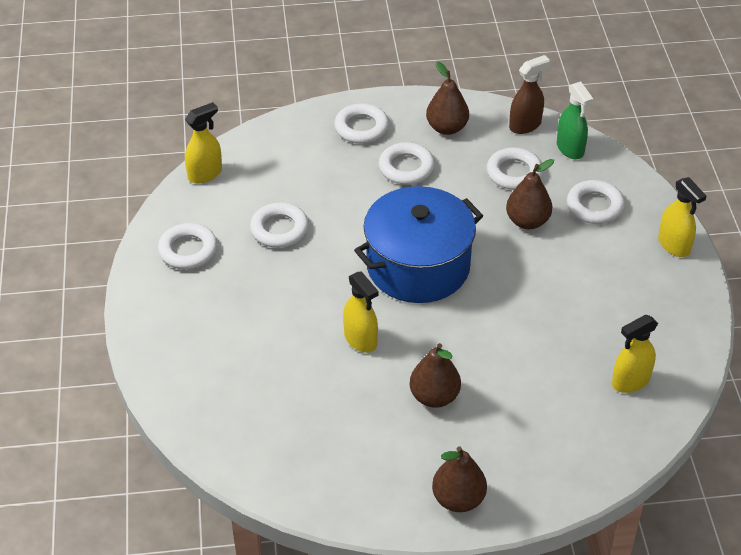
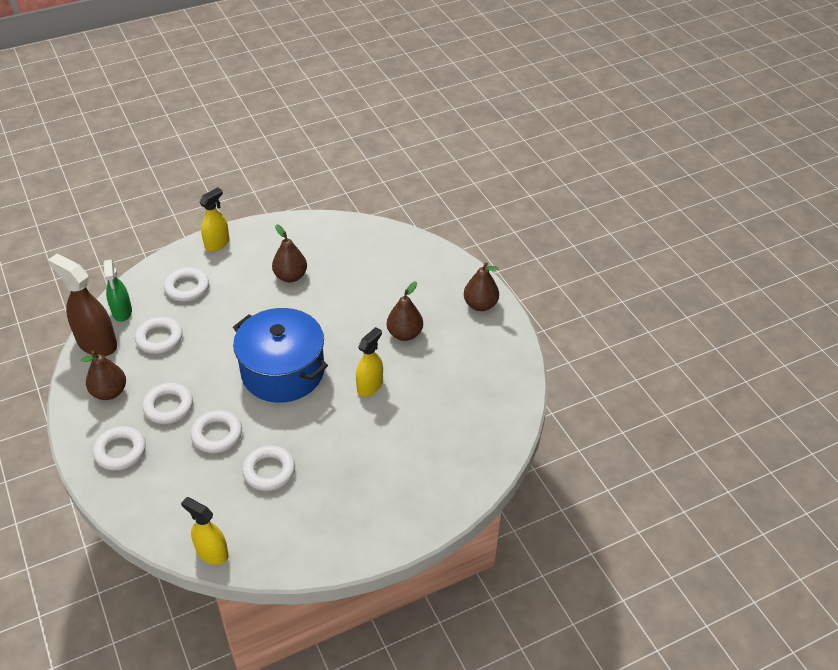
camera: 110 degrees left, 0 degrees up
(188, 250) = (315, 529): white ring -> white ring (217, 435)
(525, 125) = (97, 343): brown spray bottle -> brown spray bottle, size x1.56
(527, 221) = (214, 320): brown pear -> brown pear (290, 276)
(570, 149) = (122, 312): green spray bottle -> green spray bottle turned 120 degrees clockwise
(630, 381) = (350, 246): yellow spray bottle -> none

